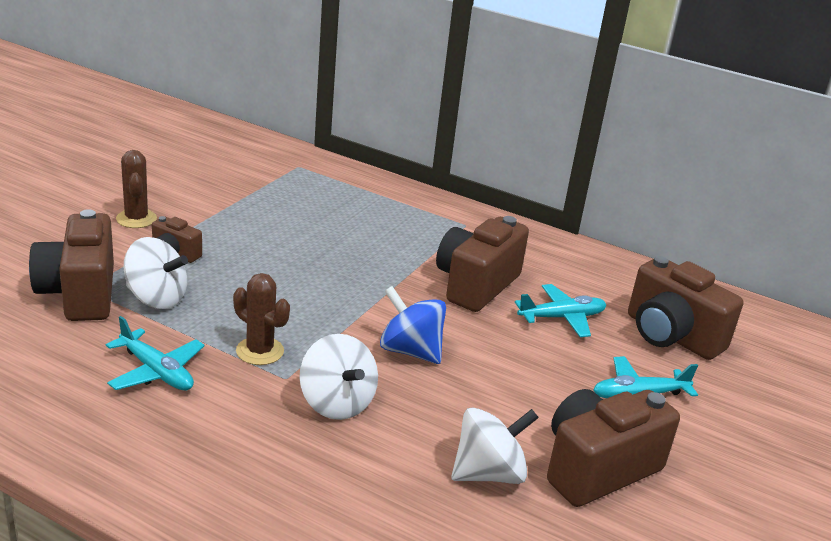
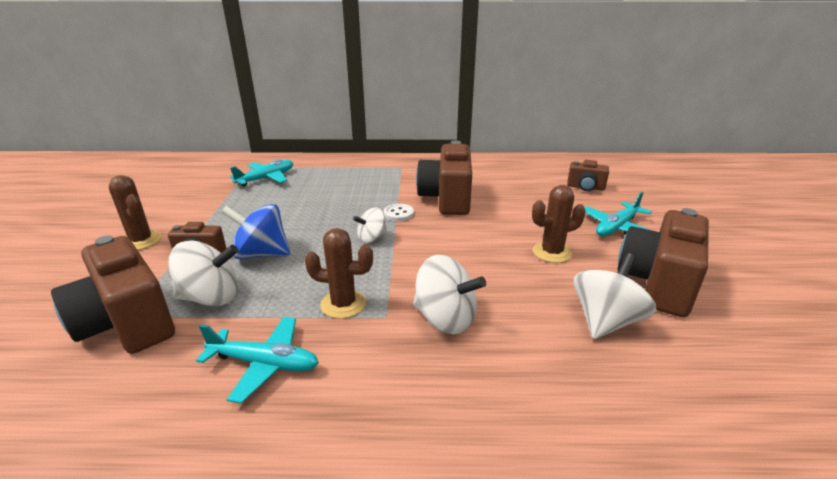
camera: 25 degrees left, 0 degrees up
(347, 298) = (371, 238): none -> white spinning top
(402, 282) = (398, 214): none -> white button
(410, 351) = (454, 256): blue spinning top -> blue spinning top (261, 254)
(521, 390) = (551, 252): none -> brown cactus
(562, 318) = (518, 199): turquoise plane -> turquoise plane (266, 178)
(671, 336) = (585, 187): brown camera -> brown camera, size x0.51

